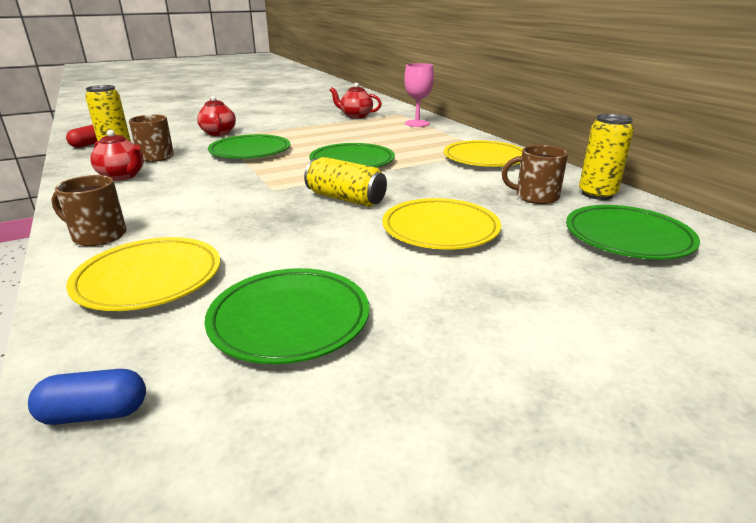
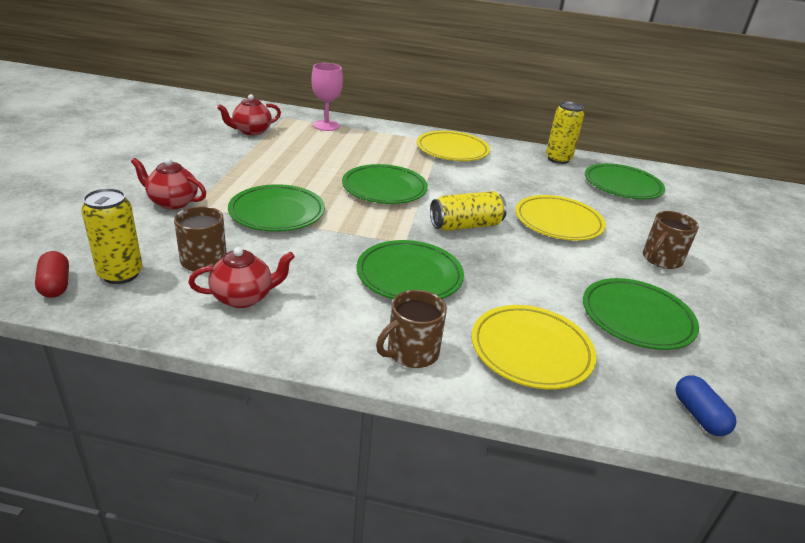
camera: 55 degrees left, 5 degrees up
(95, 413) = (698, 415): blue capsule -> blue capsule turned 45 degrees counterclockwise
(219, 205) = (409, 275): none -> green plate
(535, 197) = (541, 174): brown mug -> brown mug (661, 259)

